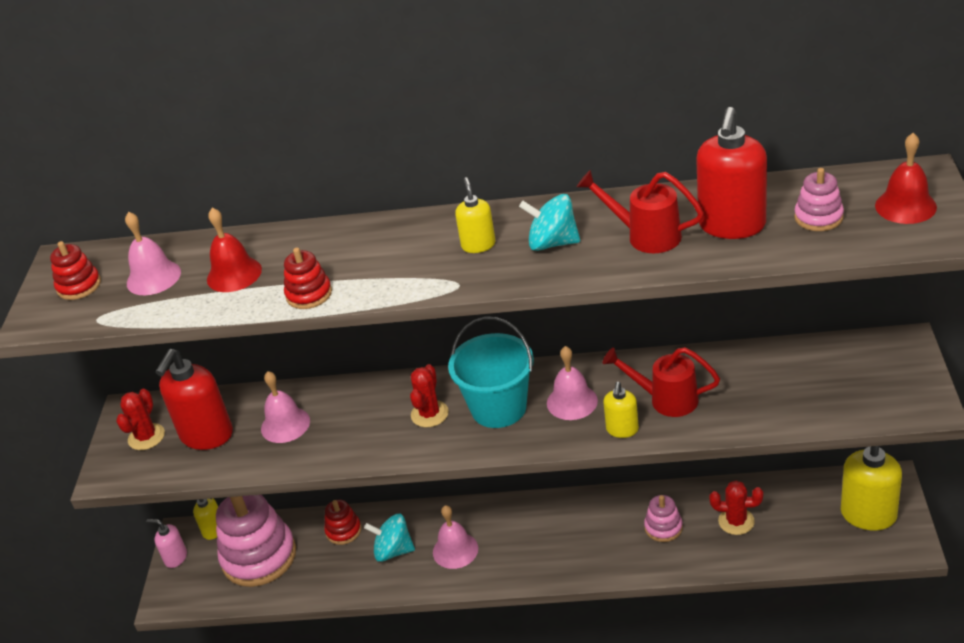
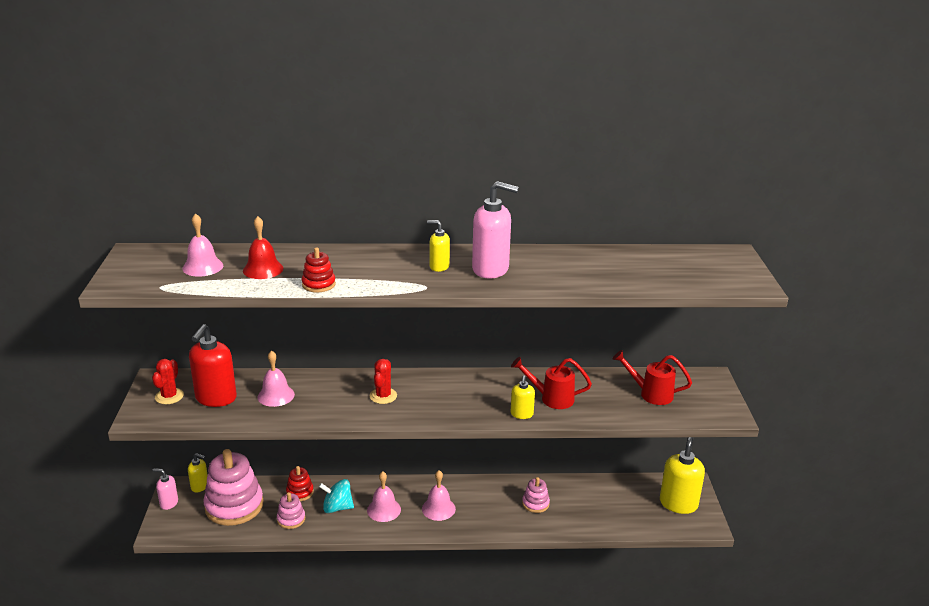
camera: 10 degrees left, 10 degrees down
(79, 286) = (146, 267): red stacking toy -> none
(478, 245) = (439, 266): yellow soap dispenser -> yellow soap dispenser turned 60 degrees counterclockwise
(498, 408) = (433, 395): turquoise bucket -> none
(552, 243) = (491, 269): turquoise spinning top -> pink soap dispenser
(572, 402) = (485, 395): pink bell -> pink bell (438, 508)
(645, 236) = (554, 270): red watering can -> red watering can (650, 394)
(731, 225) = (612, 269): red soap dispenser -> none
(736, 521) = (587, 503): red cactus -> none
(818, 217) = (669, 270): pink stacking toy -> pink stacking toy (291, 519)
(905, 206) = (725, 268): red bell -> none

